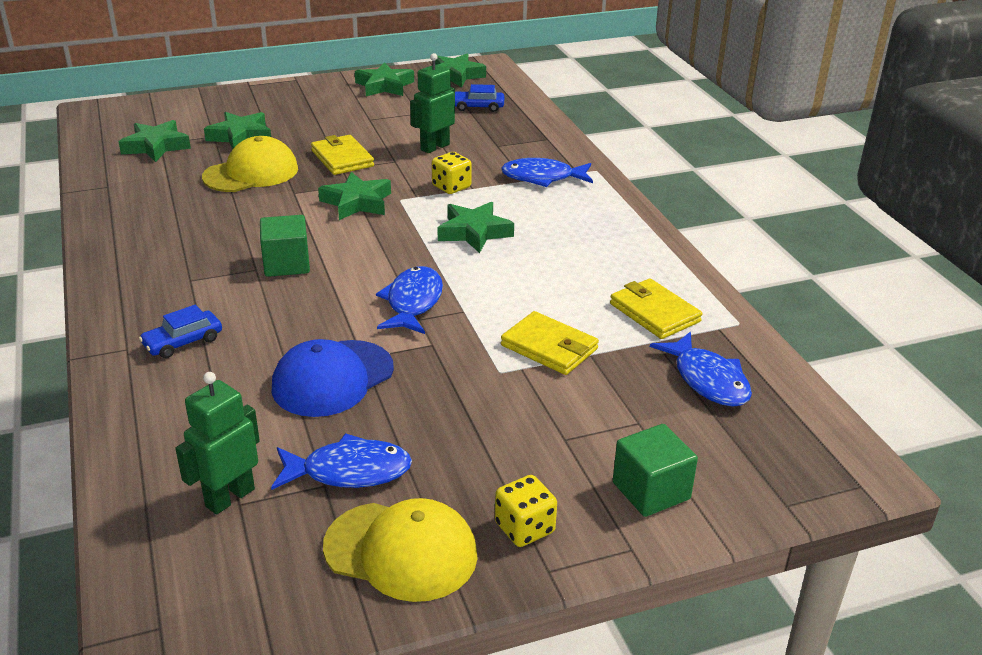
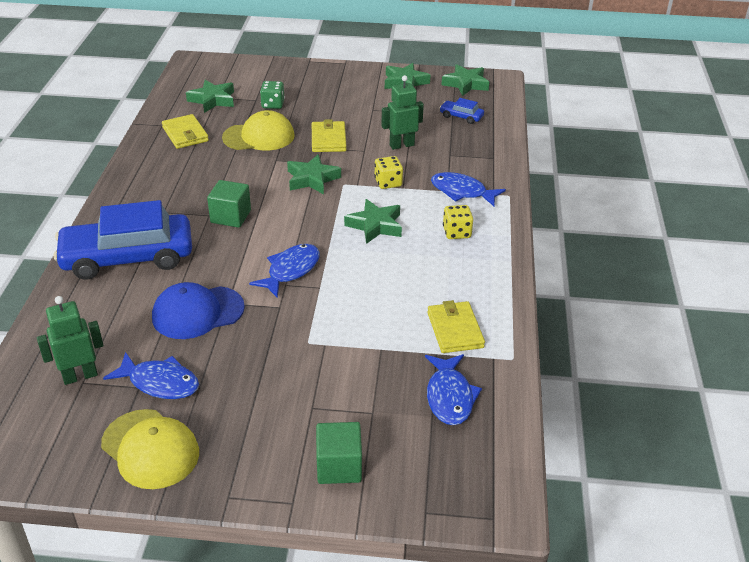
camera: 25 degrees right, 5 degrees up
(183, 342) = (128, 257): blue car -> blue car, size x2.44
(240, 136) = (273, 104): green star -> green dice
(524, 528) = (236, 462): yellow dice -> yellow dice (457, 232)
(549, 347) = (356, 334): yellow wallet -> yellow wallet (185, 134)

